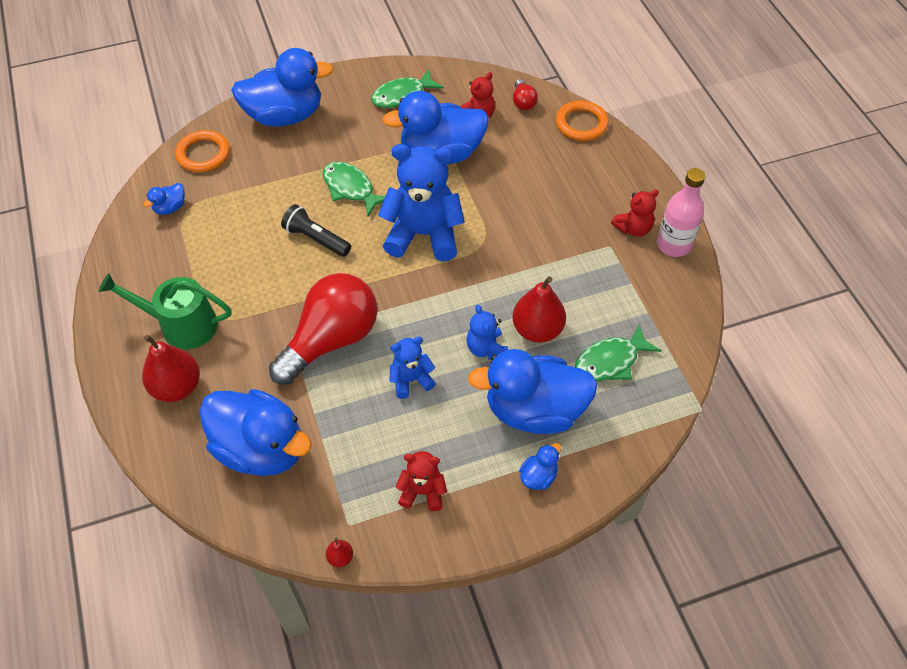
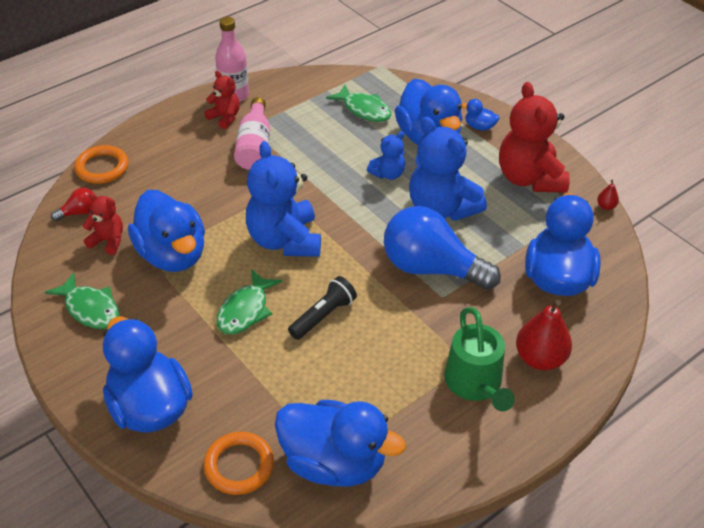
camera: 110 degrees left, 10 degrees down
(170, 208) = (334, 462): blue duck -> blue duck, size x2.40
(316, 239) = (323, 316): black flashlight -> black flashlight turned 150 degrees counterclockwise
(331, 340) = (431, 268): red light bulb -> blue light bulb
(411, 380) = (441, 208): blue teddy bear -> blue teddy bear, size x1.97
(422, 492) = (529, 178): red teddy bear -> red teddy bear, size x1.97
(537, 330) = (355, 150): red pear -> none
(575, 243) = (254, 146): none -> pink bottle

